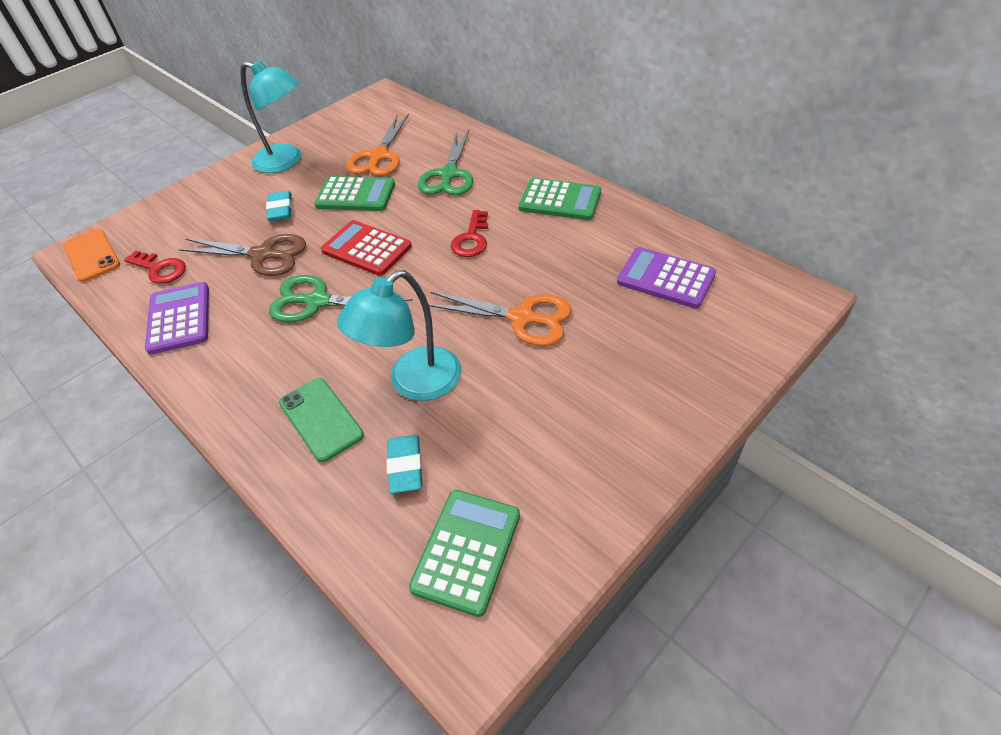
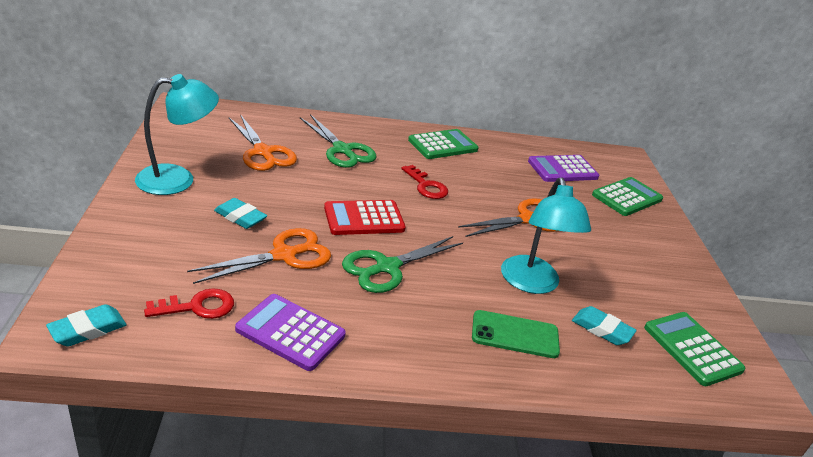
camera: 55 degrees left, 15 degrees down
(92, 255) = (88, 330): orange phone -> turquoise eraser
(263, 255) = (284, 255): brown scissors -> orange scissors
(355, 195) = (290, 185): green calculator -> green calculator (627, 197)

